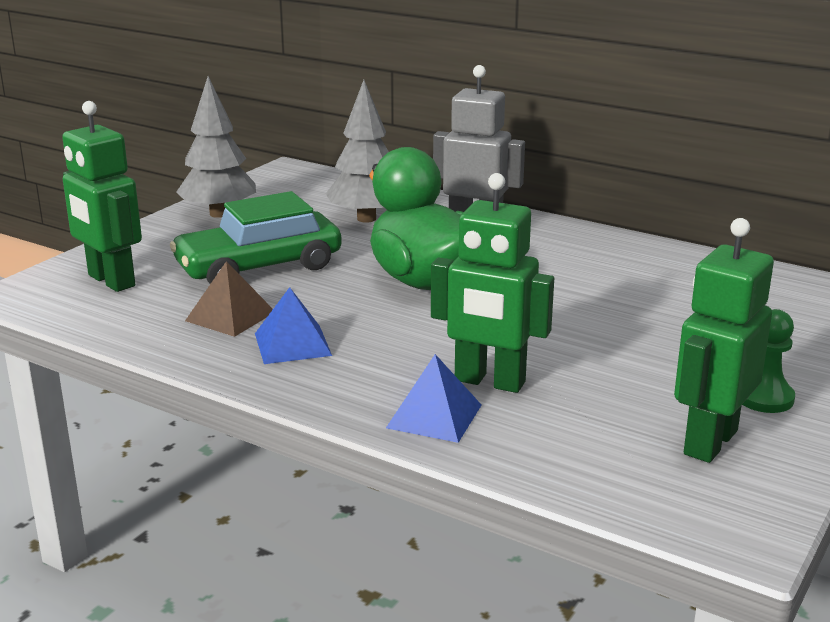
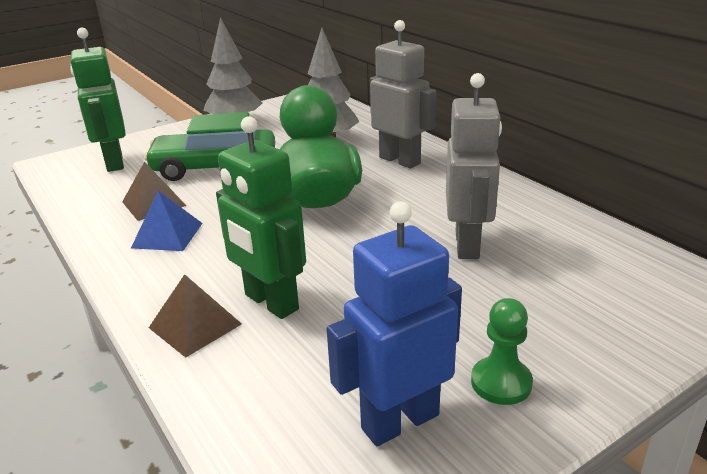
camera: 25 degrees right, 5 degrees up
(434, 416) = (195, 326): blue pyramid -> brown pyramid
(629, 298) = (468, 245): none -> grey robot
(709, 442) = (399, 421): green robot -> blue robot

